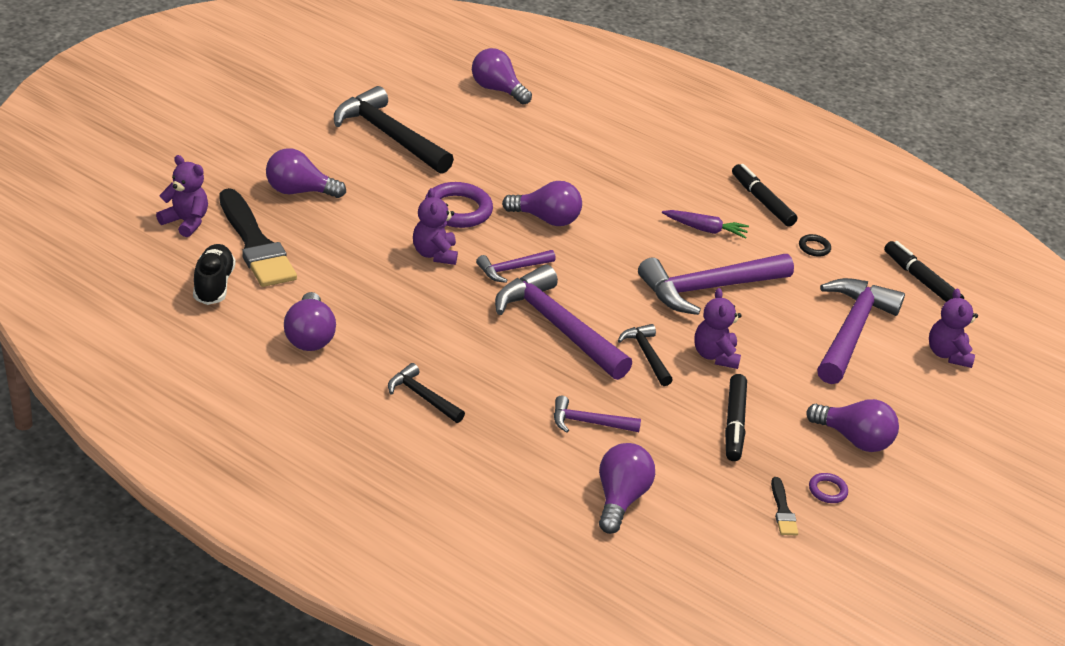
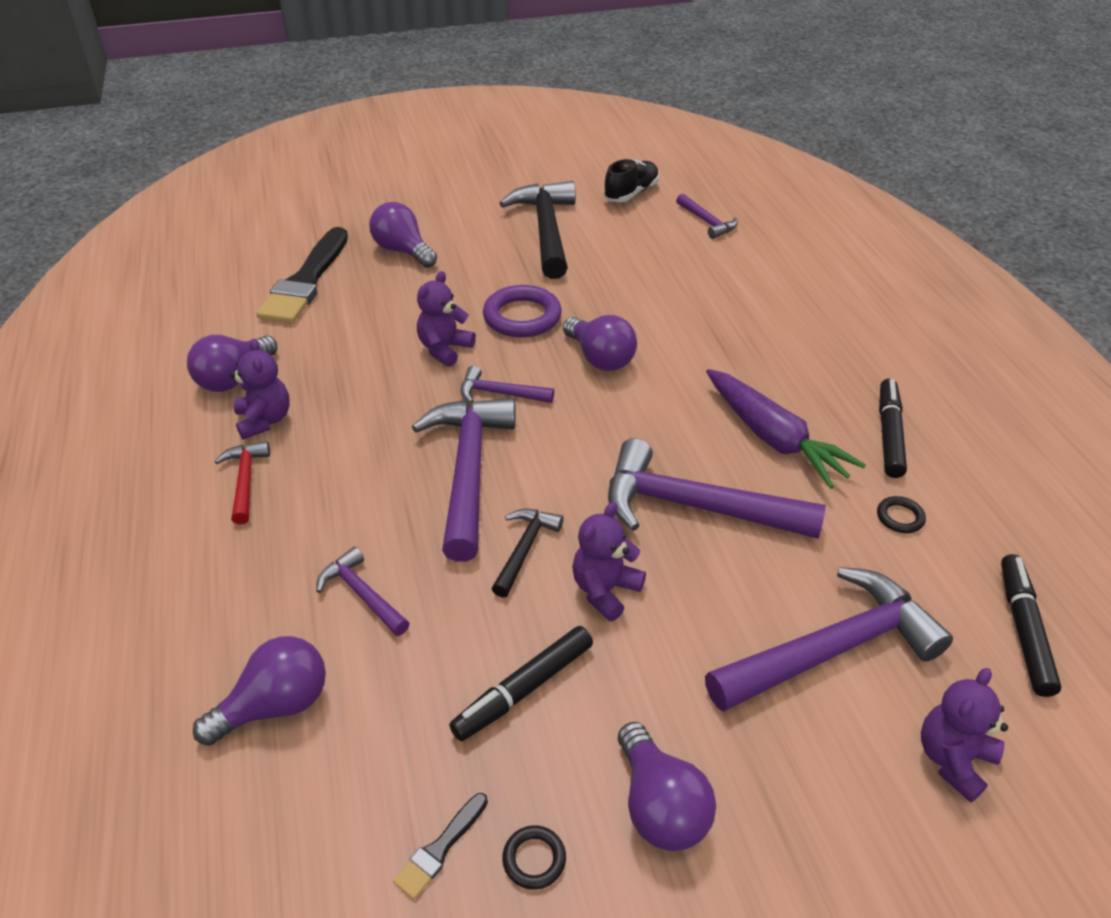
camera: 45 degrees right, 5 degrees up
(186, 222) = (280, 244): purple teddy bear -> purple teddy bear (264, 420)
(214, 285) = (226, 302): black shoe -> black shoe (631, 193)
(422, 397) = (245, 481): black hammer -> red hammer
(497, 90) = (707, 222): purple light bulb -> purple hammer
(705, 229) = (773, 438): purple carrot -> purple carrot, size x1.68
(827, 490) = (534, 859): purple ring -> black ring

